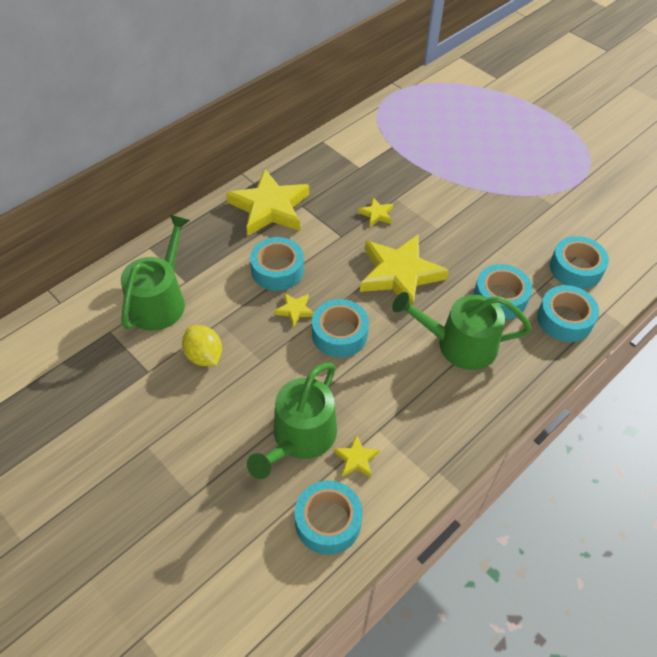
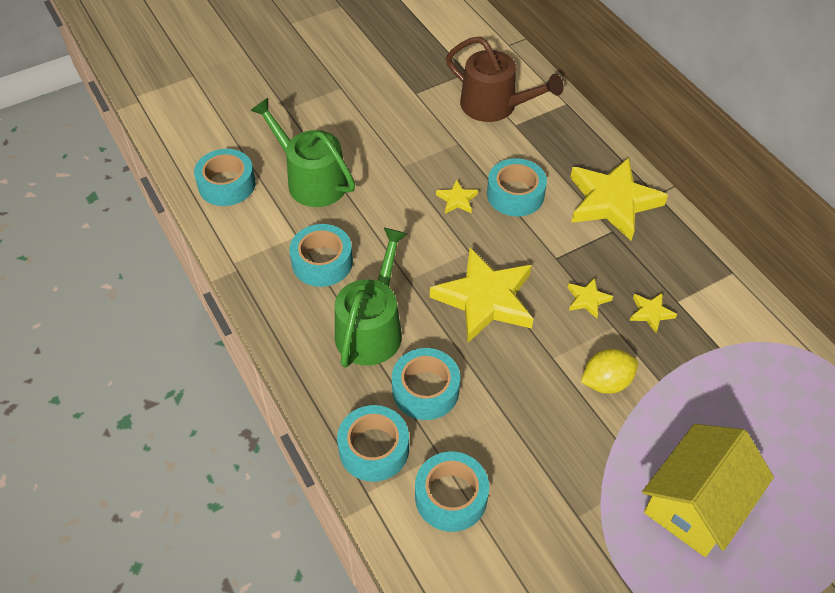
camera: 105 degrees right, 0 degrees up
(160, 300) = (495, 106): green watering can -> brown watering can
(204, 356) = (420, 128): yellow lemon -> yellow lemon (606, 382)
(339, 334) = (416, 229): turquoise tape -> turquoise tape (322, 262)
(356, 459) = (274, 214): yellow star -> yellow star (650, 313)
(514, 153) = (696, 503): none -> yellow house

